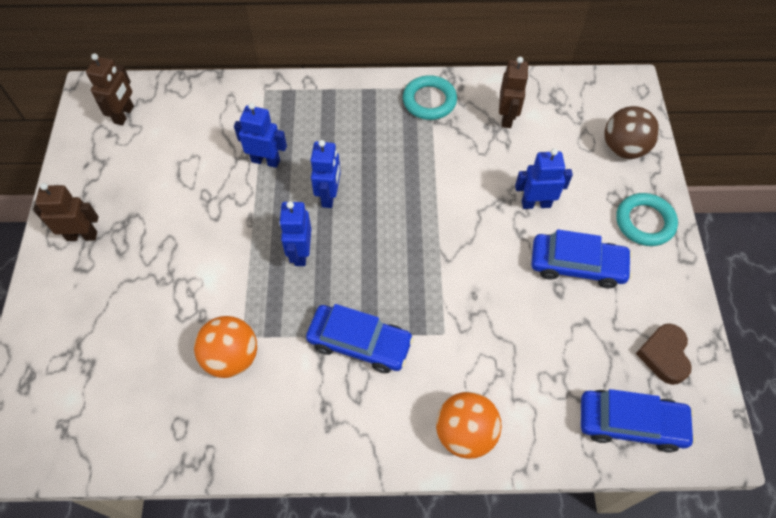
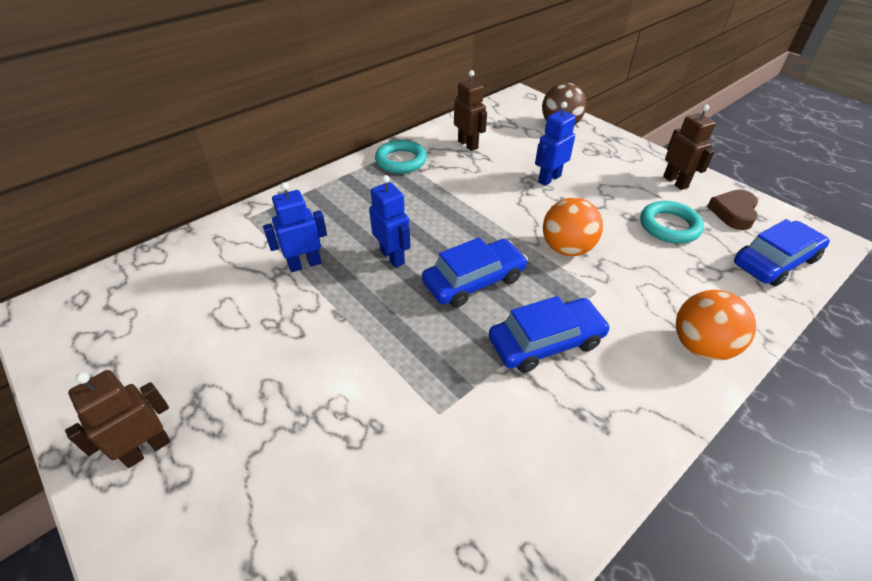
camera: 40 degrees left, 15 degrees down
(124, 115) = (102, 309): brown robot -> brown robot (675, 182)
(232, 357) = (449, 440): orange ball -> orange ball (566, 248)
(300, 253) = (415, 311): blue robot -> none
(577, 265) = (620, 197): blue car -> blue car (474, 281)
(644, 222) = (623, 154): turquoise ring -> turquoise ring (669, 226)
(664, 355) = (733, 213): brown heart -> brown heart turned 60 degrees clockwise

